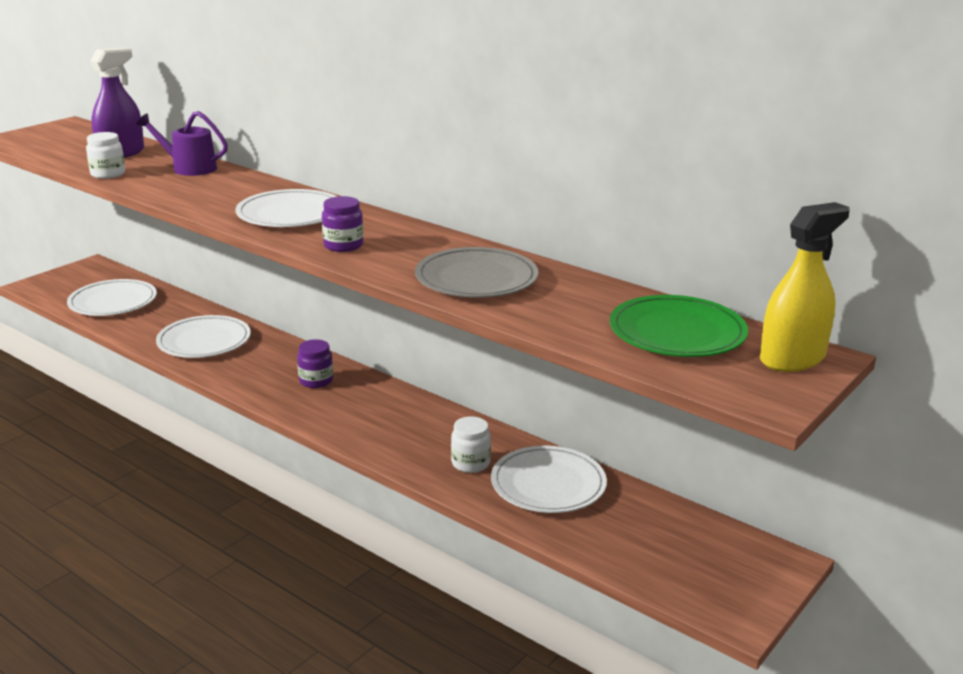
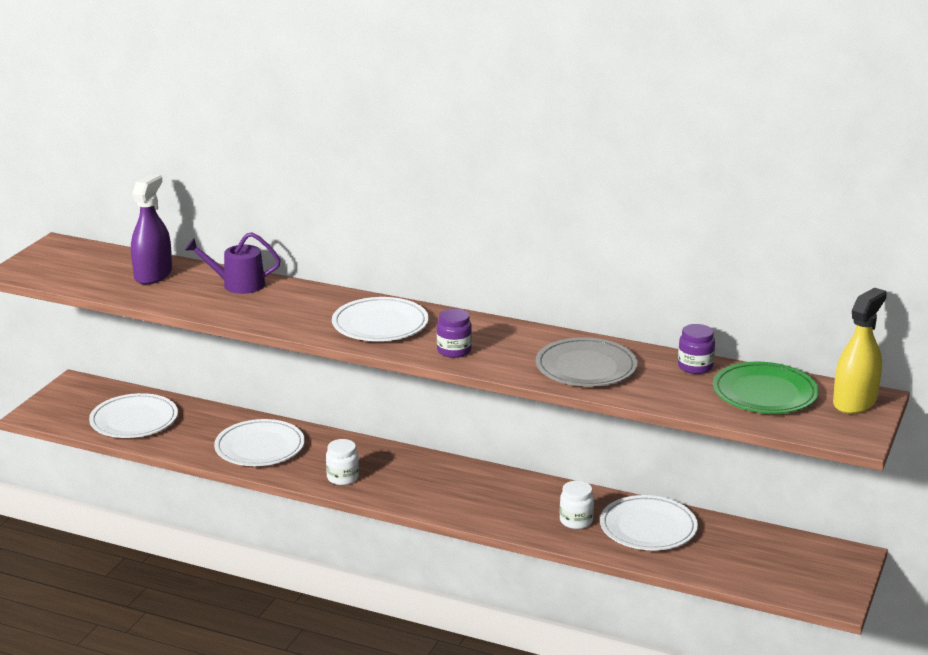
camera: 15 degrees left, 0 degrees up
(108, 174) = (168, 302): white jar -> white jar (342, 478)
(316, 381) = (394, 470): purple jar -> purple jar (695, 367)

